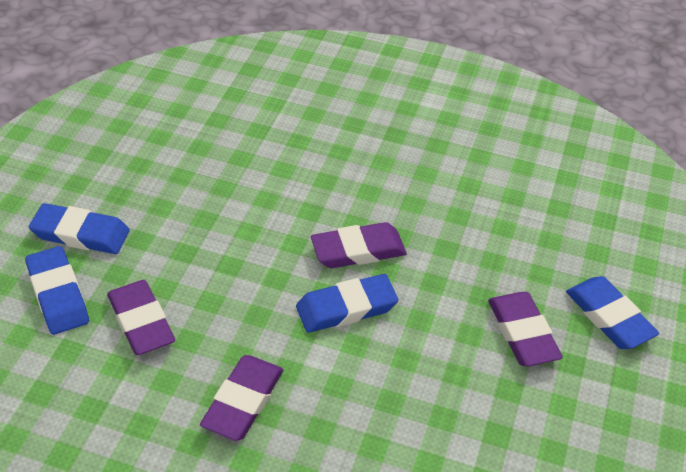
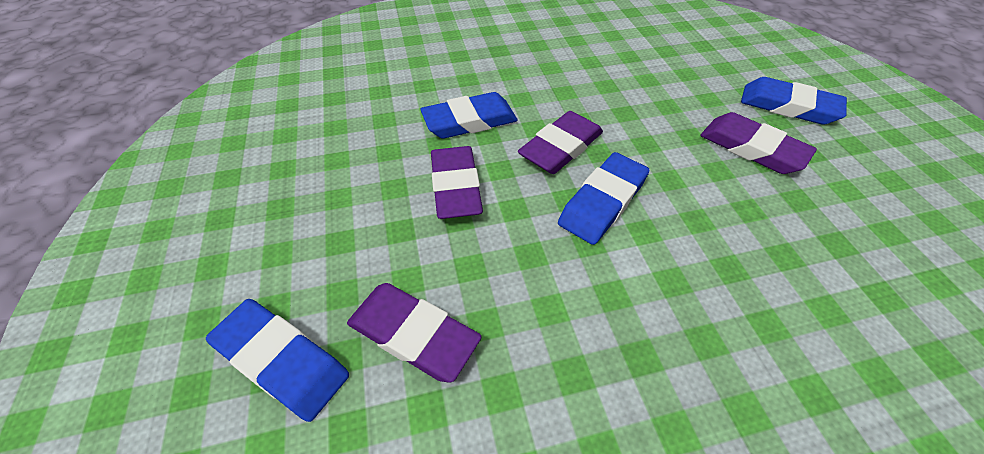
camera: 30 degrees left, 5 degrees up
(80, 234) = (262, 270): blue eraser -> blue eraser (469, 121)
(243, 401) = (605, 360): purple eraser -> purple eraser (456, 187)

